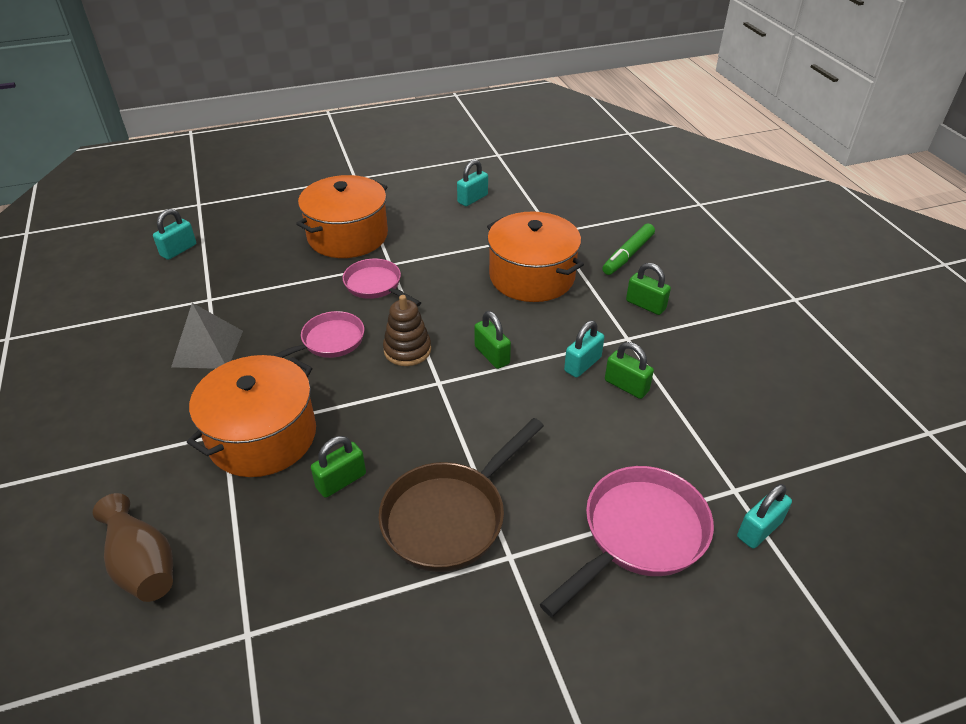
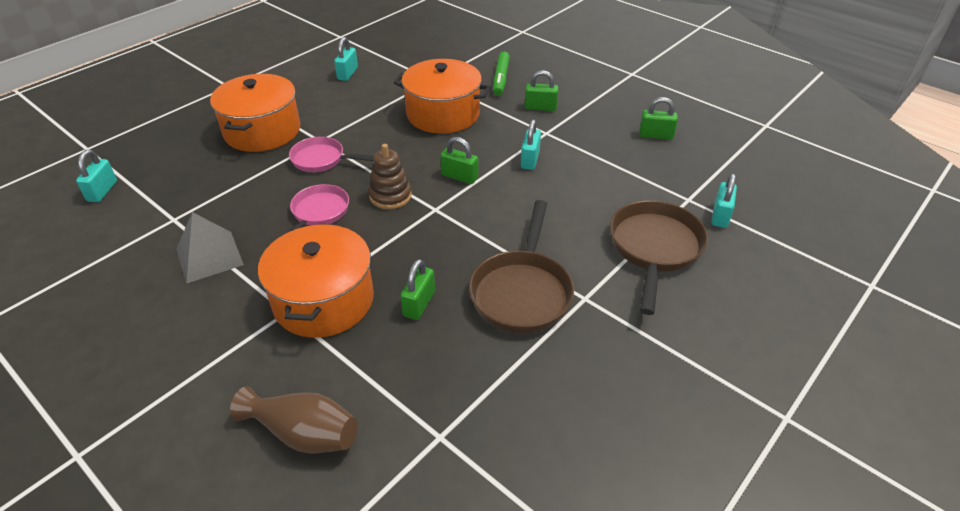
camera: 30 degrees left, 0 degrees up
(626, 386) = (571, 163): green padlock -> green padlock (655, 135)
(638, 535) = (654, 249): pink pan -> brown pan

